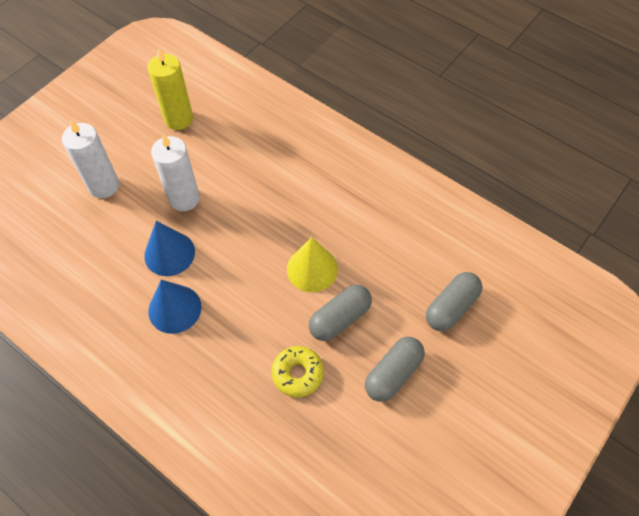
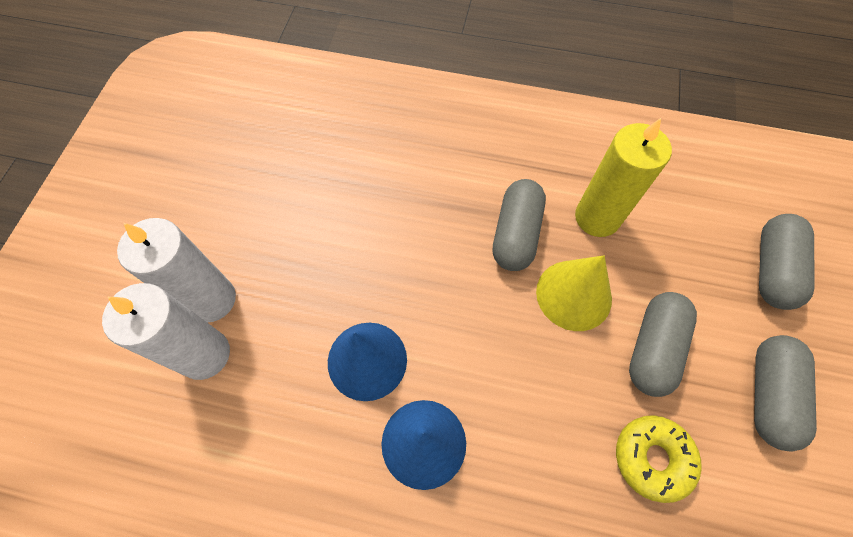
camera: 25 degrees left, 5 degrees up
(178, 119) = (270, 160): yellow candle -> yellow candle (597, 217)
(184, 198) = (342, 269): white candle -> white candle (205, 354)
(300, 220) = (515, 234): none -> grey capsule

